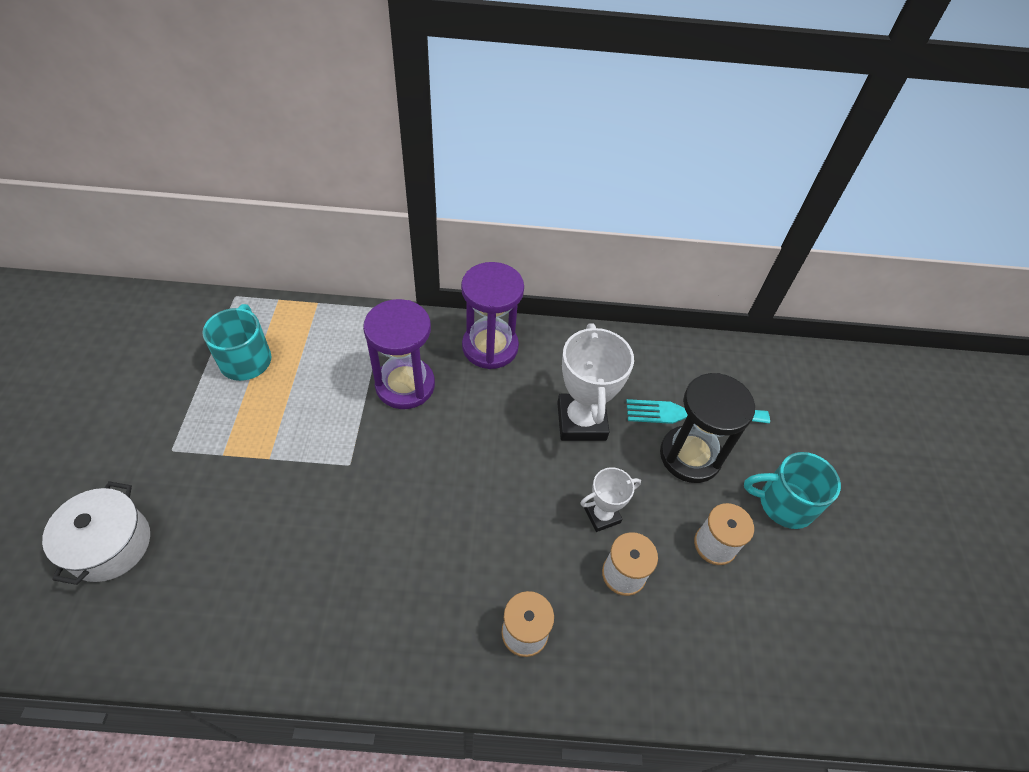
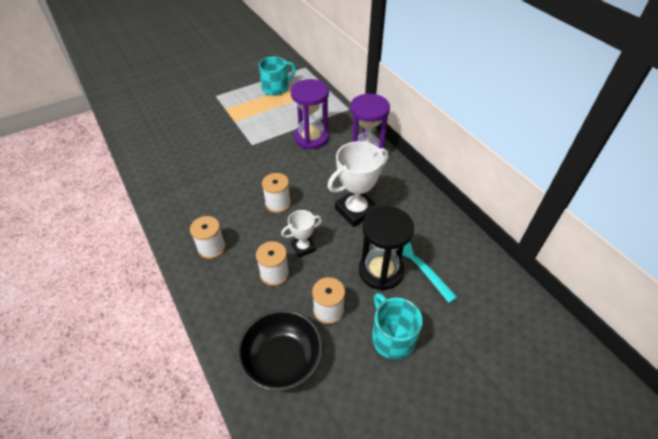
camera: 60 degrees right, 5 degrees down
(110, 545) = (164, 106): white pot -> none
(502, 500) = (278, 203): none -> white spool
(602, 515) = (303, 247): white trophy -> white trophy turned 60 degrees counterclockwise
(758, 637) = (282, 360): none -> black bowl

